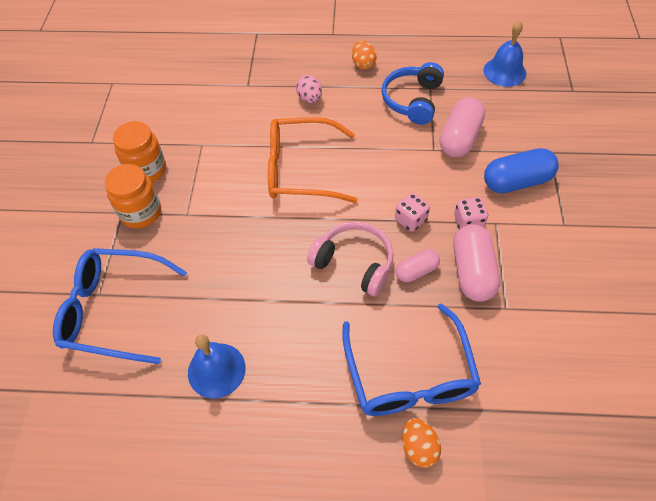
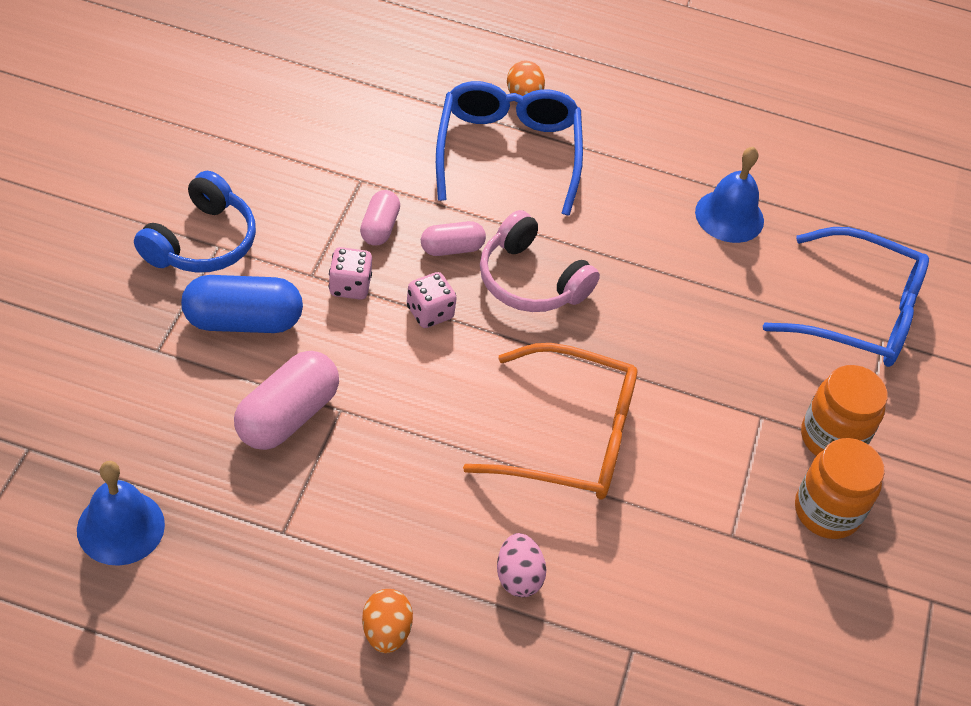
camera: 175 degrees left, 5 degrees down
(413, 100) = (328, 514): blue headphones -> blue headphones (201, 241)
(472, 272) = (379, 227): pink capsule -> pink capsule, size x0.59

